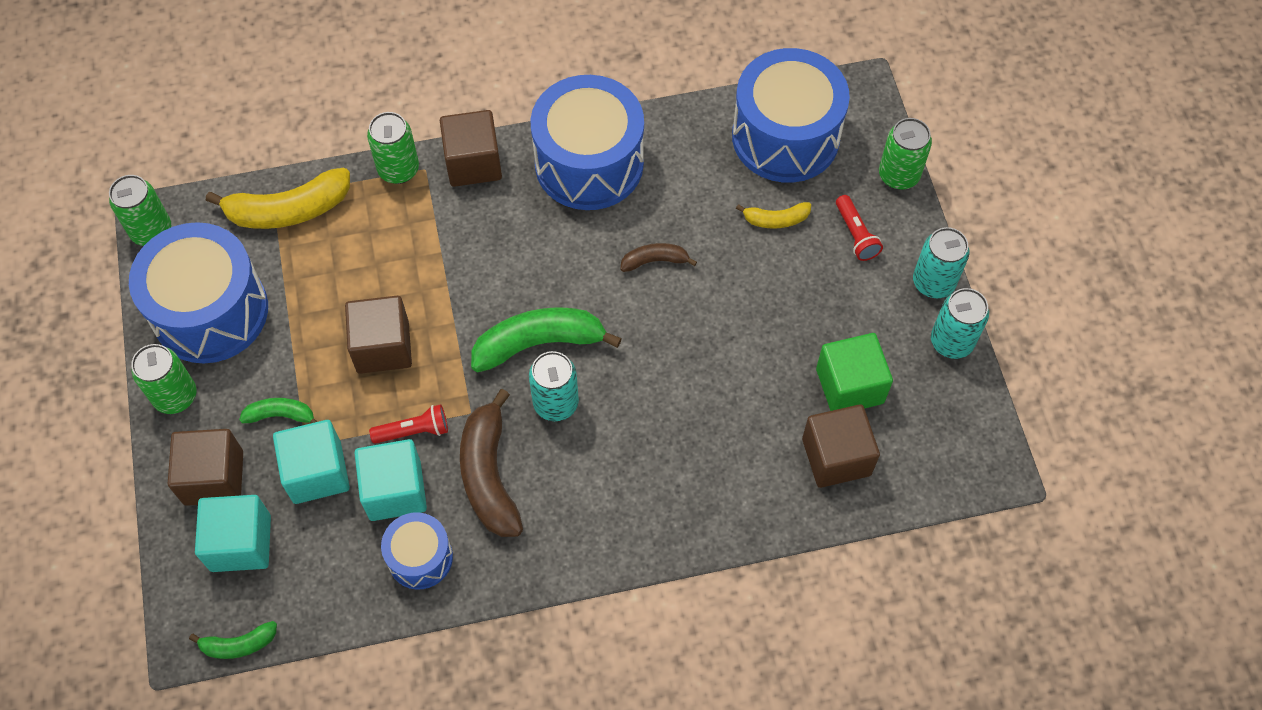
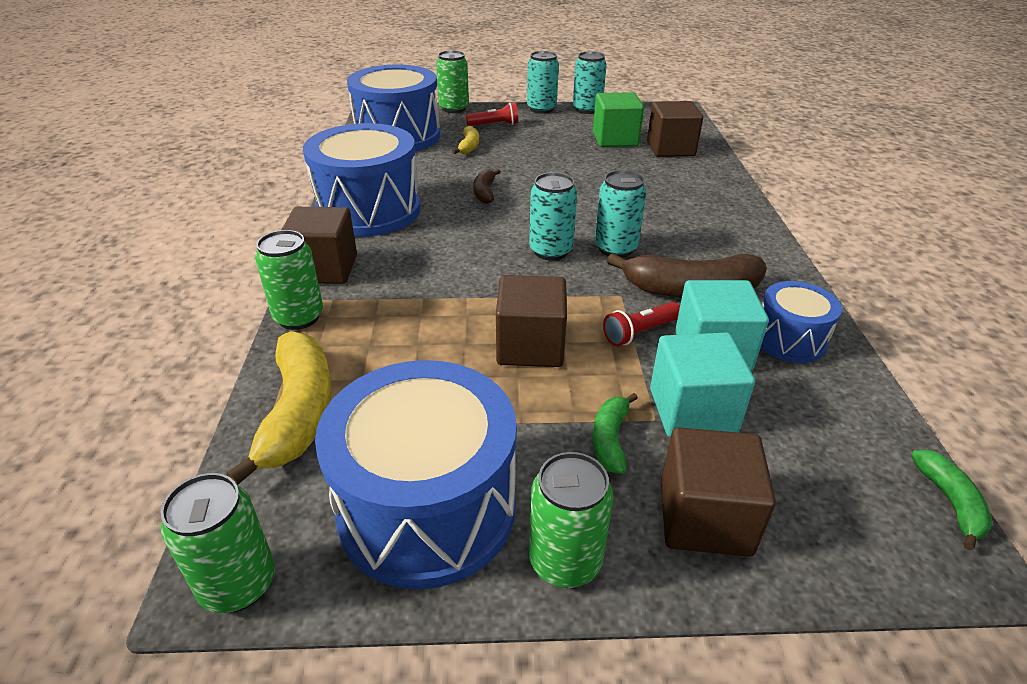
camera: 80 degrees left, 25 degrees down
(241, 543) = (801, 492): turquoise cube -> none
(413, 431) = (640, 332): red flashlight -> red flashlight turned 120 degrees counterclockwise
(539, 343) = (550, 251): green banana -> turquoise can

